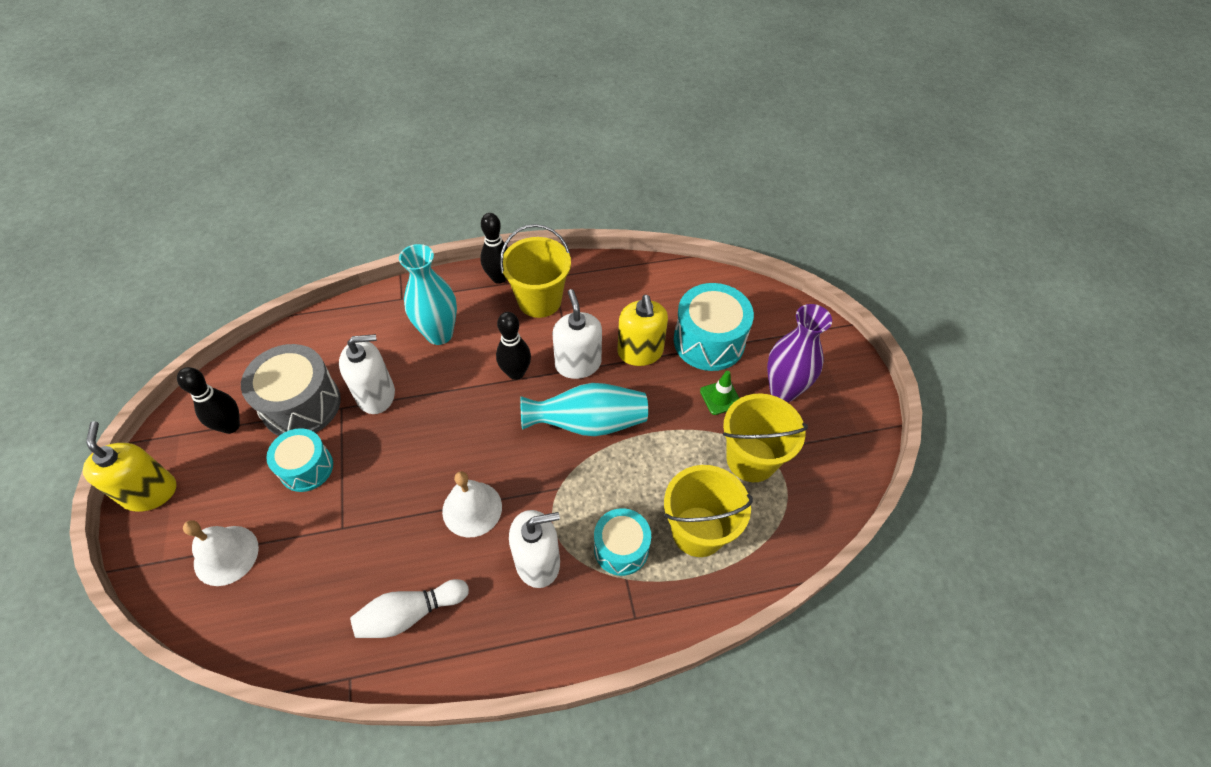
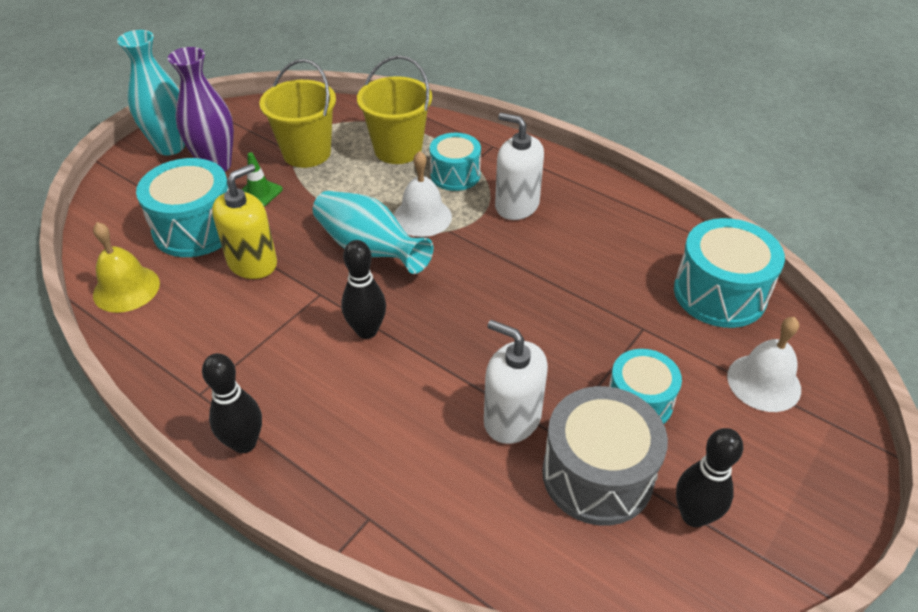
camera: 130 degrees left, 10 degrees down
(150, 492) = (824, 506): yellow soap dispenser -> none
(302, 616) = (719, 293): none -> turquoise drum
(410, 613) = (635, 241): white bowling pin -> none
(439, 334) = (383, 431): turquoise vase -> turquoise vase (170, 147)
(472, 509) = (526, 264): white bell -> white bell (422, 217)
(539, 300) = (249, 379): yellow bucket -> none
(578, 364) = (310, 295): white soap dispenser -> none
(676, 283) = (126, 288): none -> yellow bell

